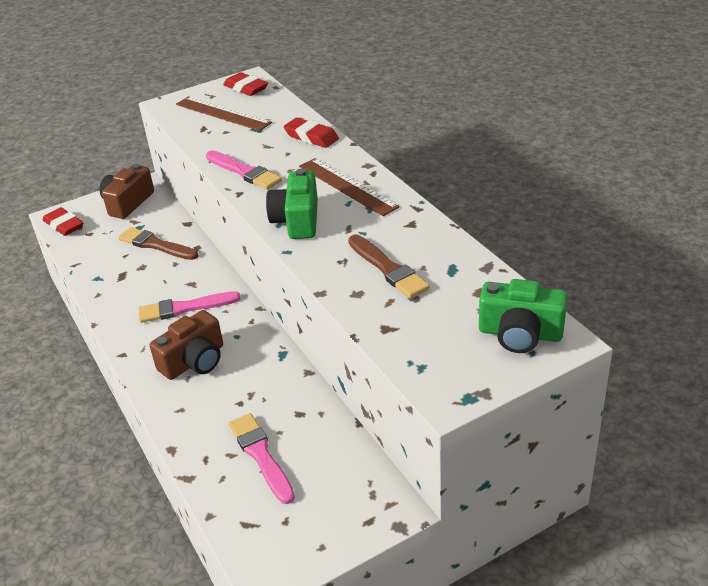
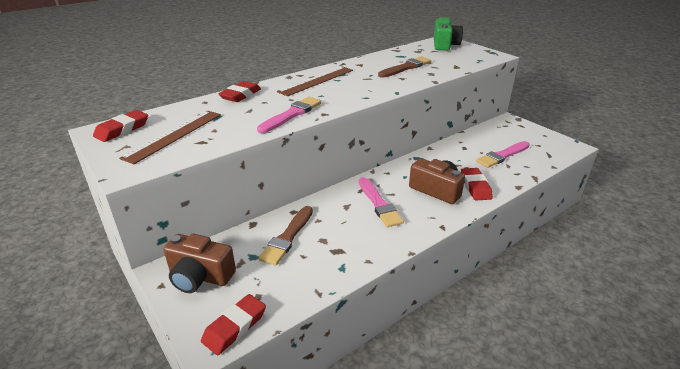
camera: 100 degrees left, 5 degrees down
(187, 401) = (475, 187): none -> red eraser
(297, 220) = (360, 92): green camera -> none

